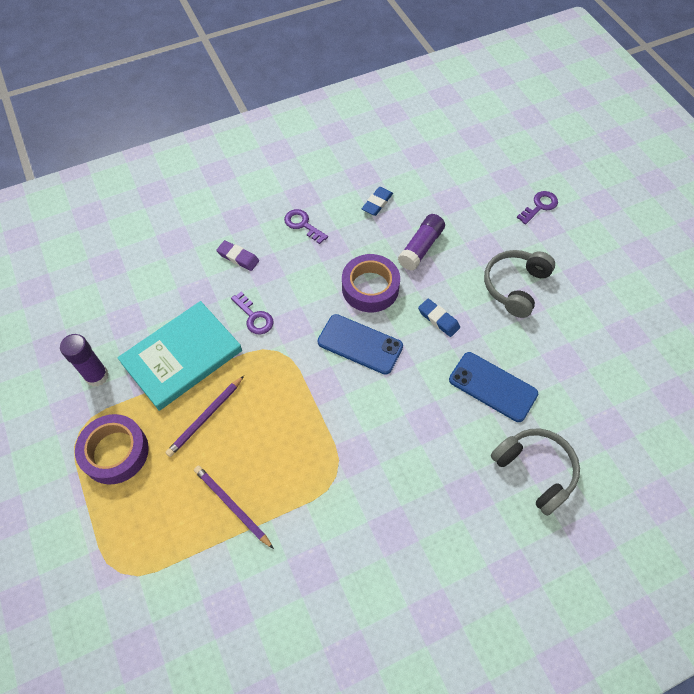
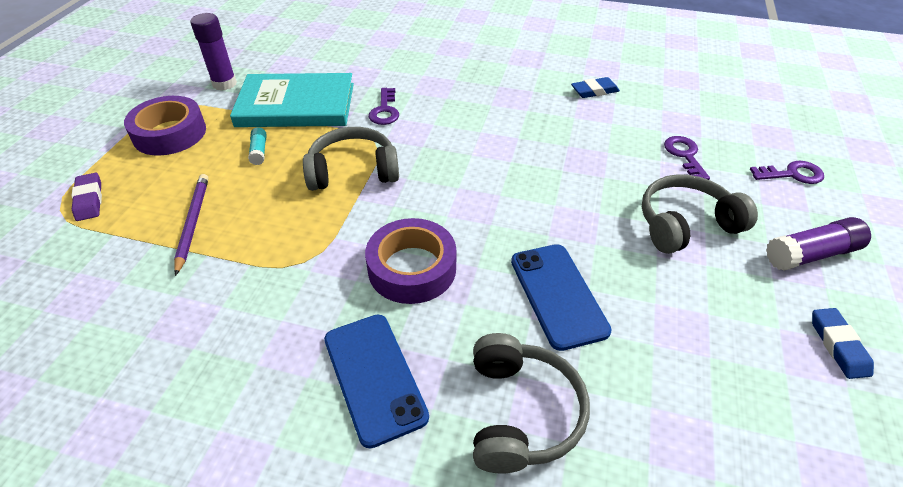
camera: 40 degrees right, 15 degrees down
(206, 417) = (259, 151): purple pencil -> turquoise glue stick
(238, 257) = (421, 69): purple eraser -> purple eraser (89, 200)
(291, 386) = (353, 171): none -> grey headphones
(302, 224) = (504, 74): purple key -> purple key (684, 155)
(360, 344) = (454, 178): blue phone -> blue phone (374, 377)
(370, 288) = (515, 144): purple tape -> purple tape (412, 268)
(421, 248) = (604, 141): purple glue stick -> purple glue stick (811, 254)
(438, 319) = (559, 203): blue eraser -> blue eraser (838, 346)

